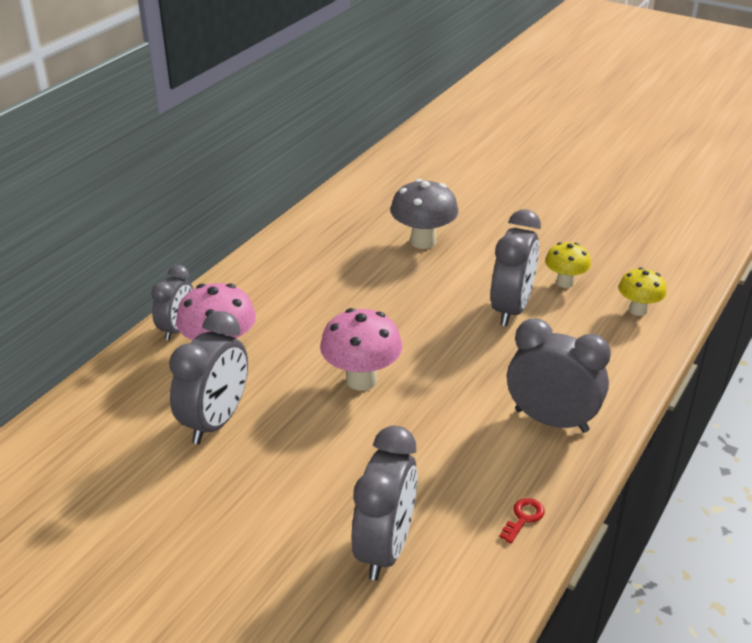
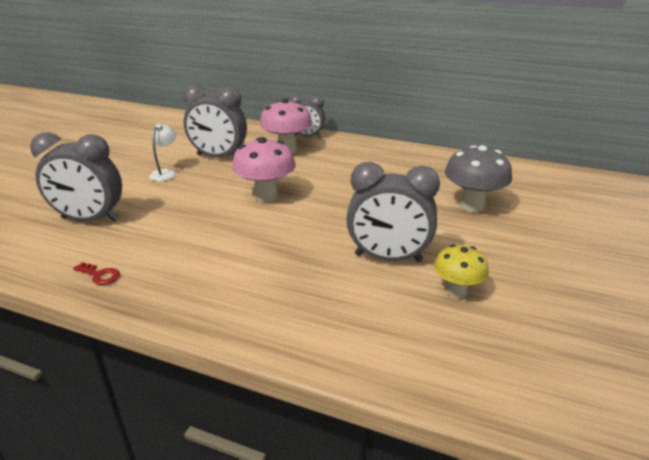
camera: 80 degrees right, 5 degrees down
(253, 479) = (166, 173): none -> white lamp
(551, 420) = (220, 287): grey clock -> none
(638, 310) = (431, 351): yellow mushroom -> none

